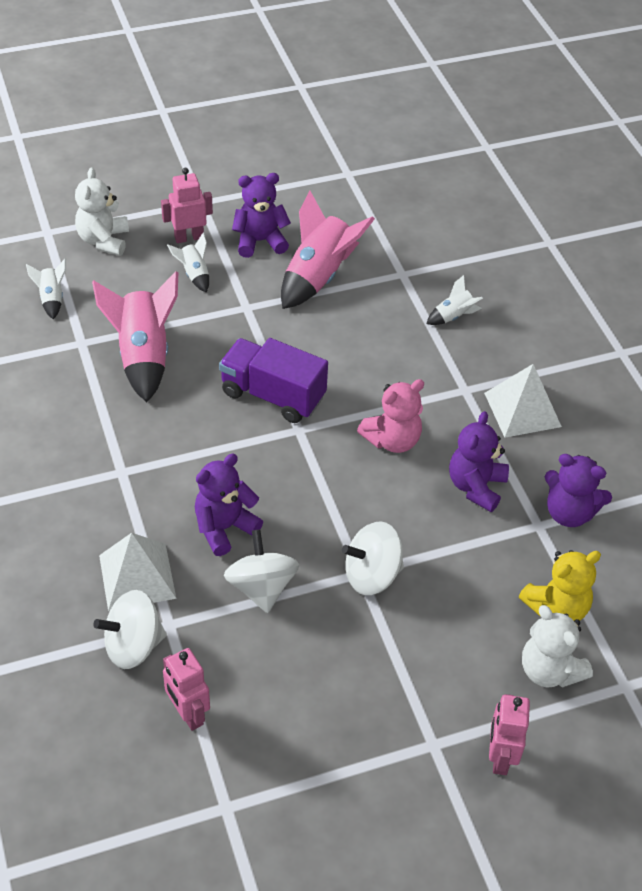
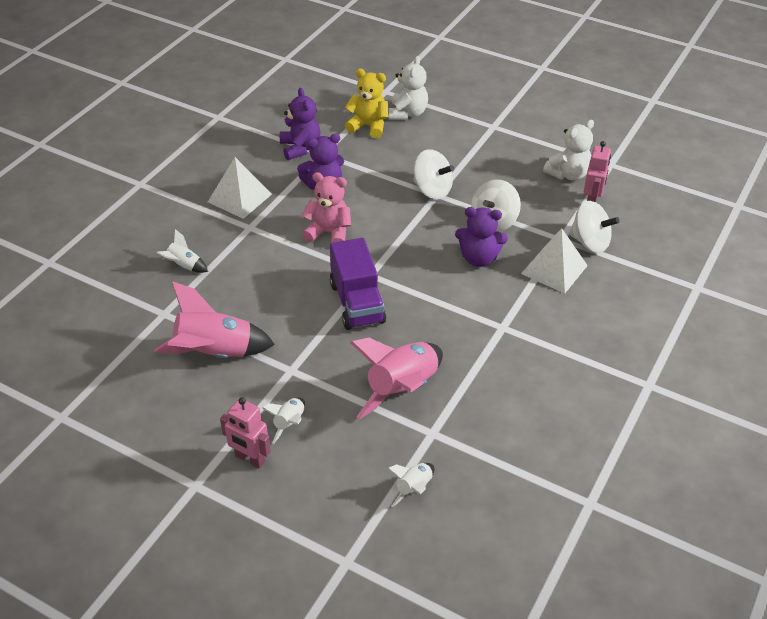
camera: 130 degrees left, 5 degrees down
(104, 240) = (313, 512): white teddy bear -> white teddy bear (568, 174)
(260, 241) = (208, 412): purple teddy bear -> none
(500, 757) = (471, 107): pink robot -> none

